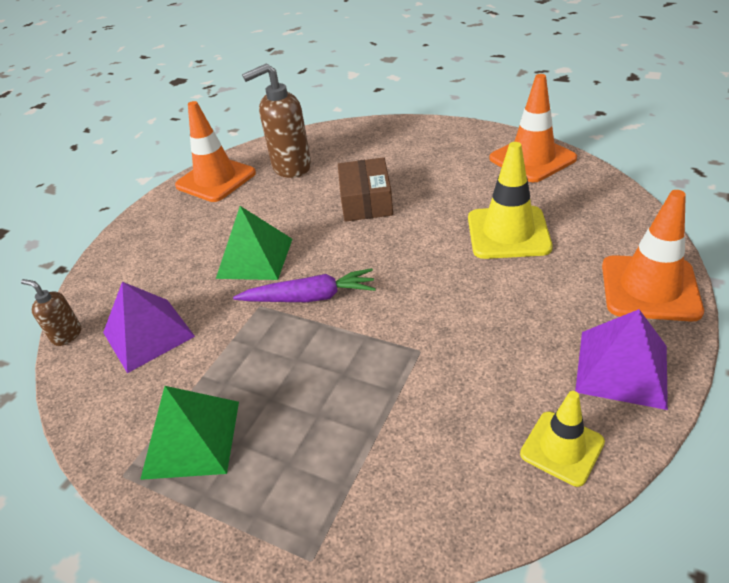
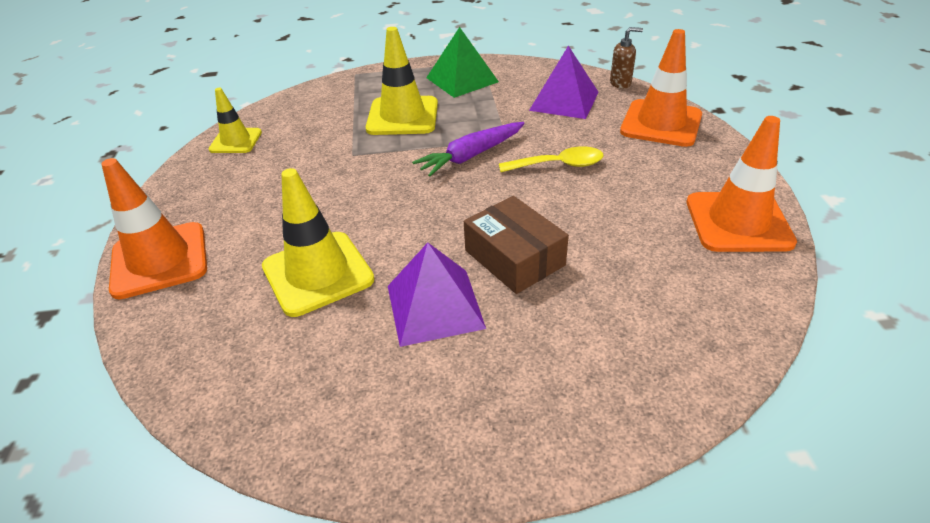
camera: 145 degrees right, 0 degrees up
(255, 258) = (559, 165): green pyramid -> yellow spoon
(291, 167) = (672, 273): brown soap dispenser -> none
(324, 393) = (402, 116): none -> yellow traffic cone
(532, 159) = (323, 421): orange traffic cone -> orange traffic cone (661, 123)
(621, 368) = (194, 191): purple pyramid -> purple pyramid (435, 306)

